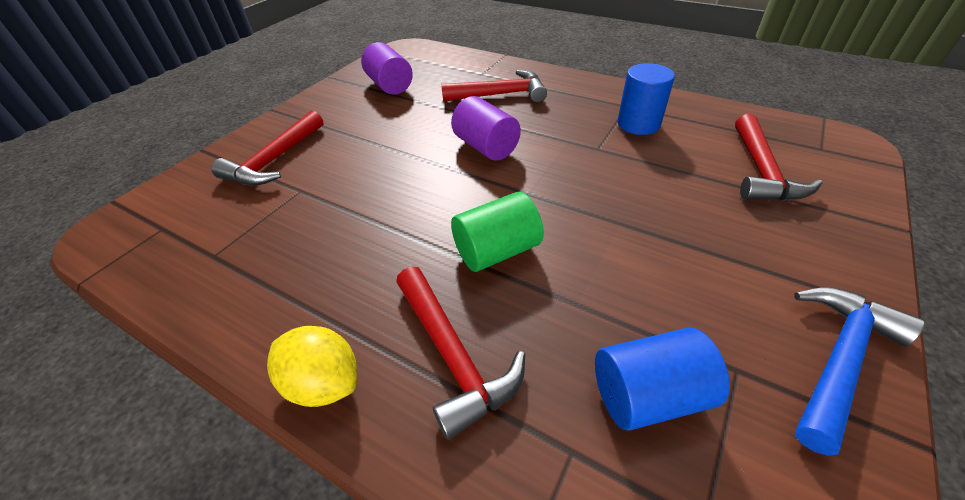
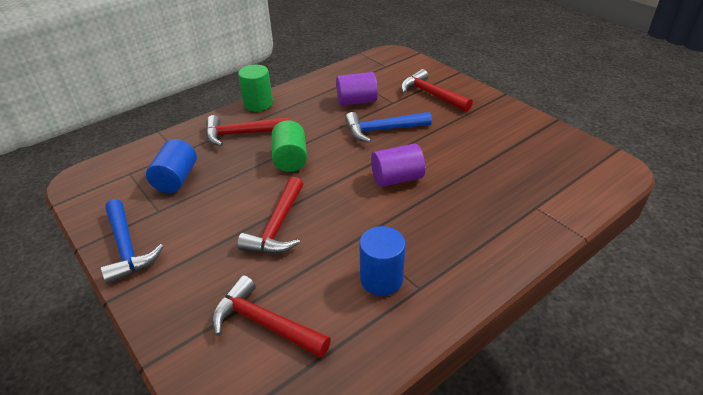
camera: 110 degrees right, 5 degrees down
(324, 383) = (258, 104): yellow lemon -> green cylinder
(383, 181) = (382, 130): none -> blue hammer
(390, 85) = (526, 148): purple cylinder -> purple cylinder (356, 101)
(500, 95) = (481, 207): red hammer -> red hammer (278, 226)

